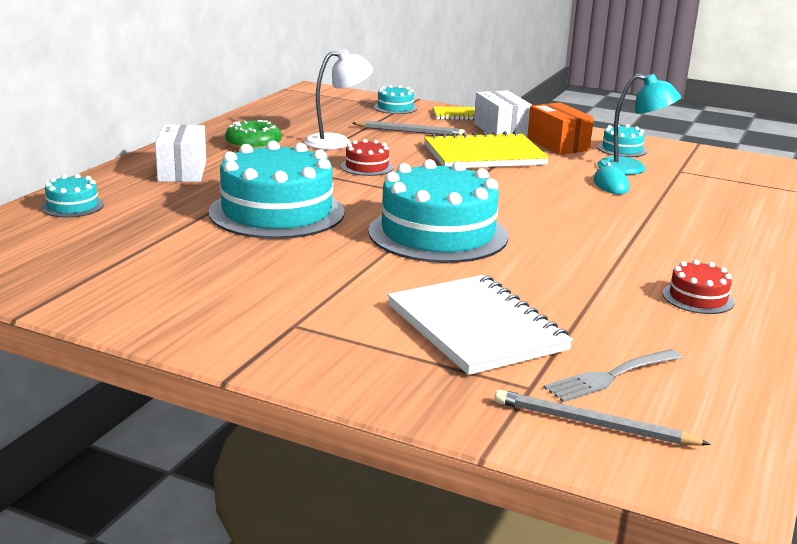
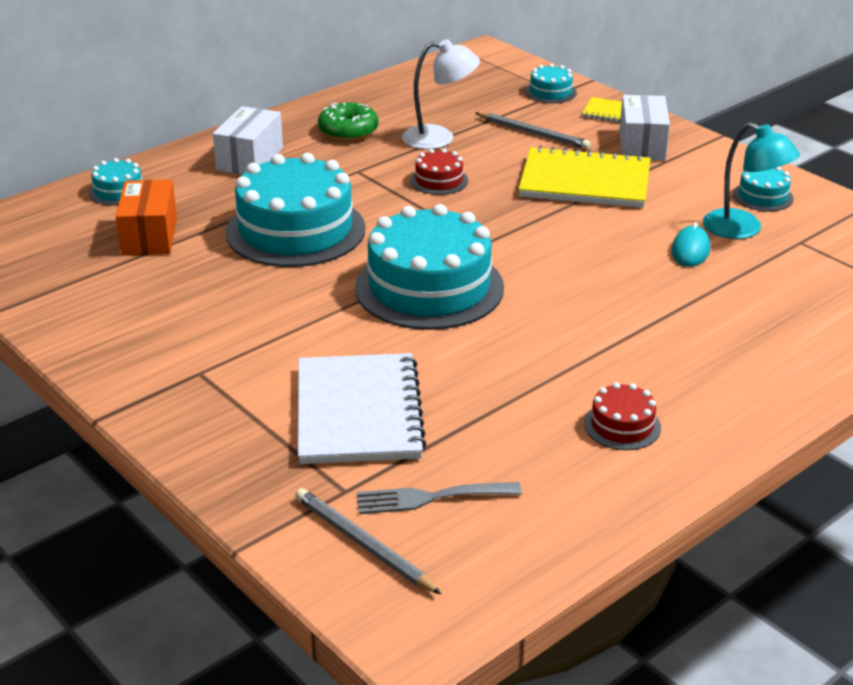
camera: 25 degrees right, 10 degrees up
(558, 144) = (690, 177): orange box -> orange box (149, 236)

